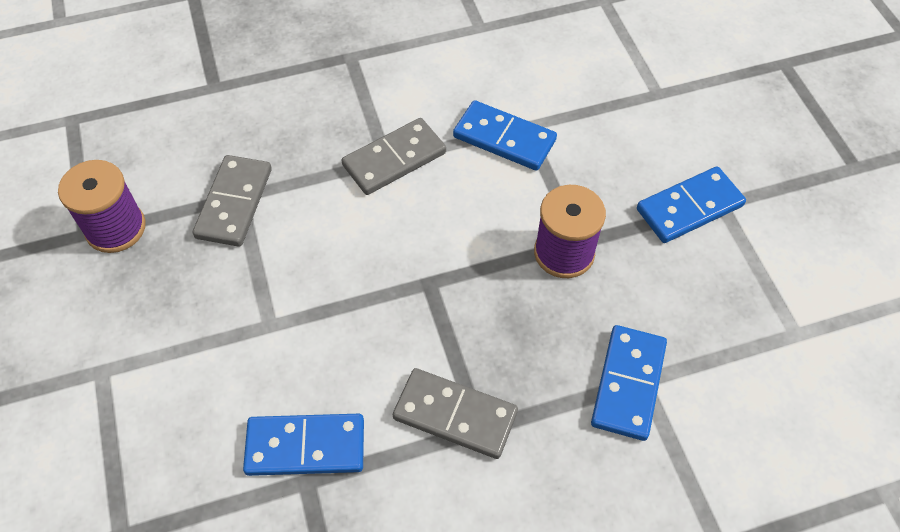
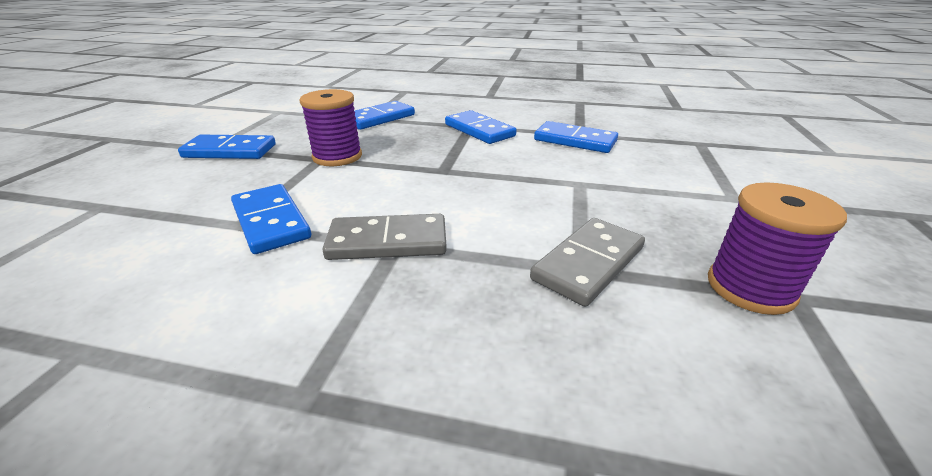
camera: 150 degrees left, 25 degrees down
(455, 415) = (479, 130): grey domino -> blue domino

